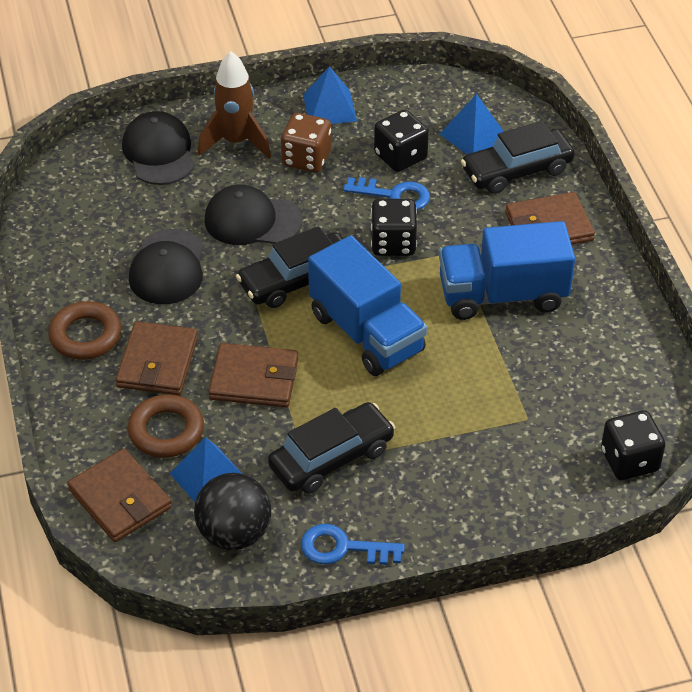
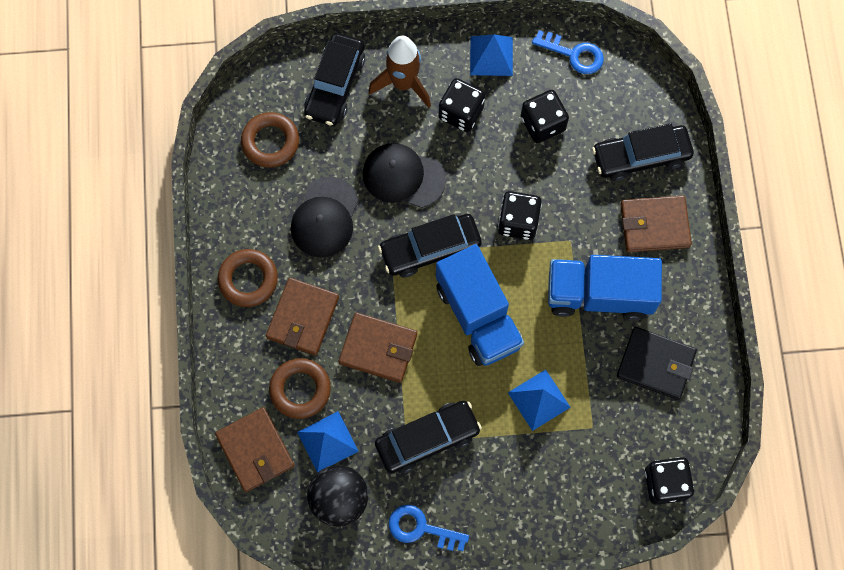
camera: 10 degrees right, 25 degrees up
(92, 209) = (270, 142): none -> brown ring
(159, 152) = (335, 85): black cap -> black car
(306, 158) = (461, 113): brown dice -> black dice
(394, 195) = (528, 168): blue key -> blue key (573, 54)
(473, 135) = (611, 109): blue pyramid -> blue pyramid (539, 399)
(585, 349) = (655, 364): none -> black wallet

